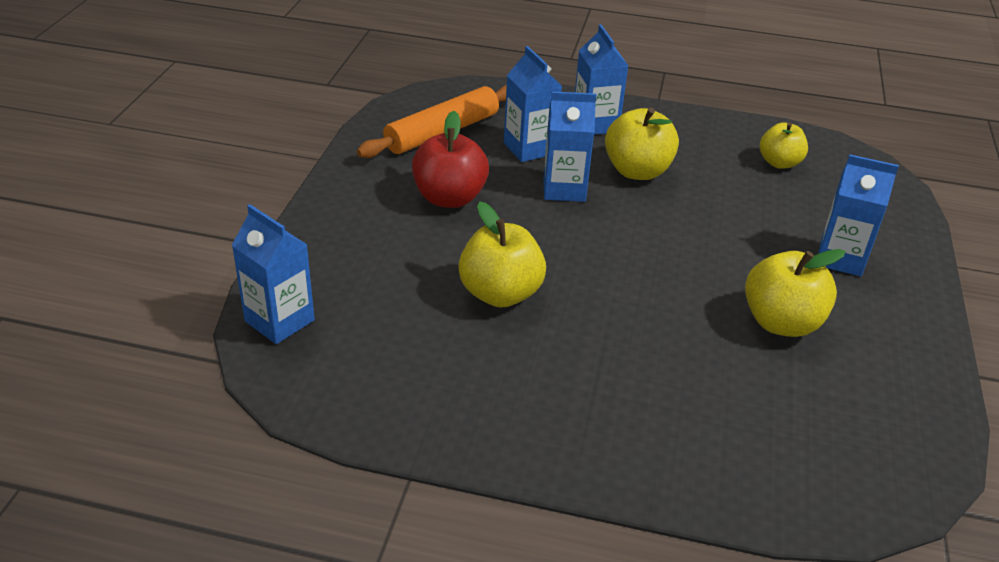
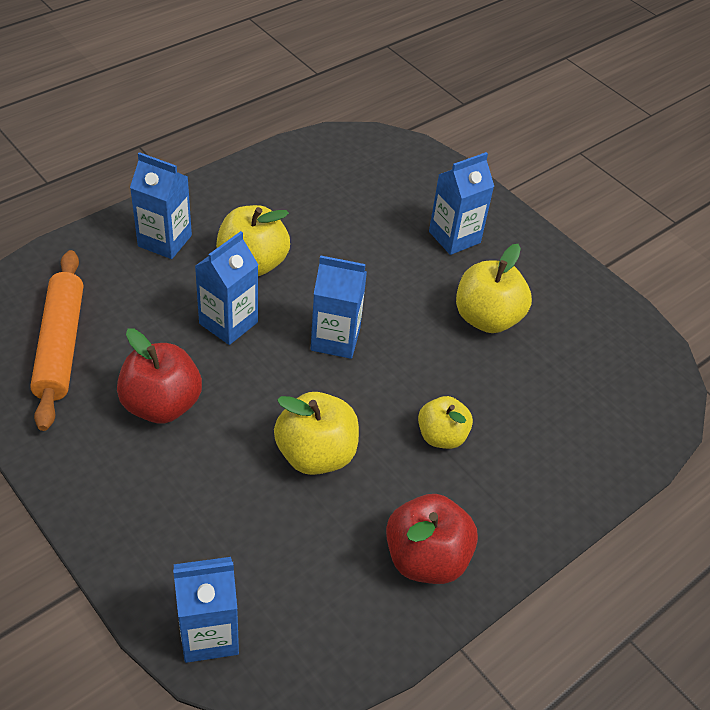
camera: 55 degrees left, 10 degrees up
(473, 408) = (426, 558): none -> red apple
(529, 148) = (151, 305): blue carton -> blue carton (335, 339)
(779, 163) = (326, 181): yellow apple -> yellow apple (441, 436)

